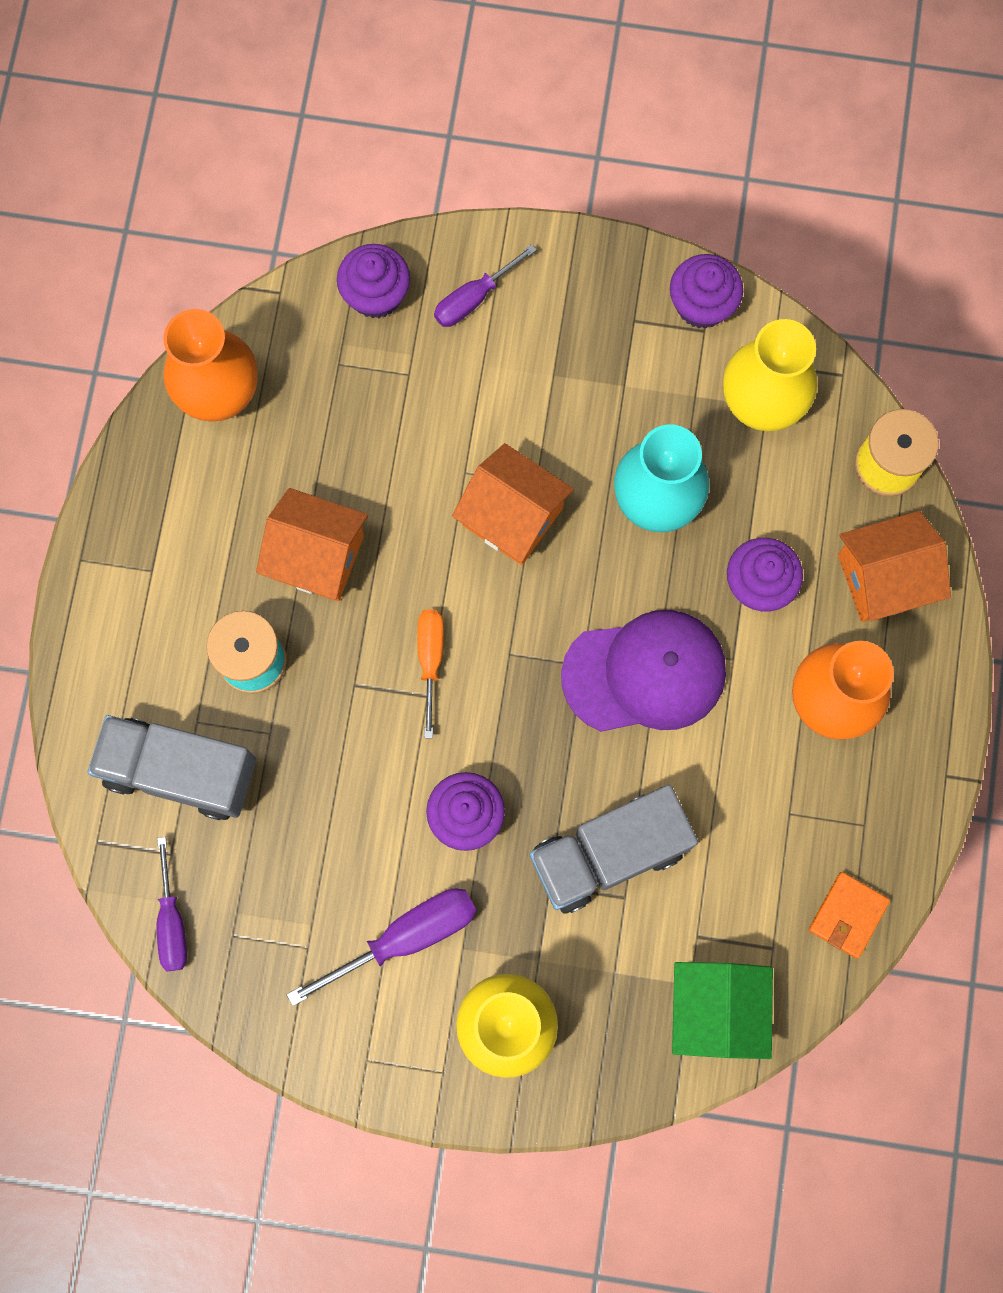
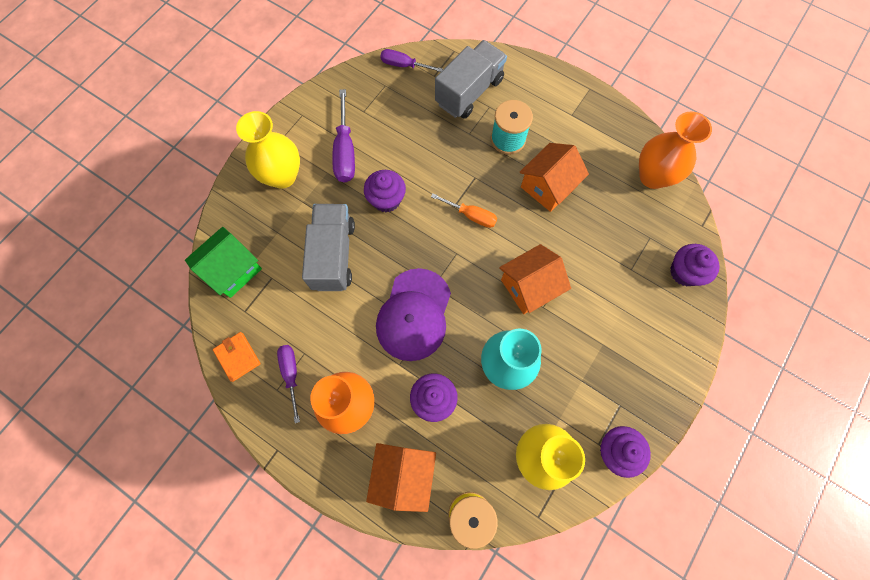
camera: 115 degrees right, 5 degrees down
(474, 298) = (665, 322): purple screwdriver -> purple screwdriver (291, 374)
(716, 1010) = (232, 270): green house -> green house turned 75 degrees counterclockwise

